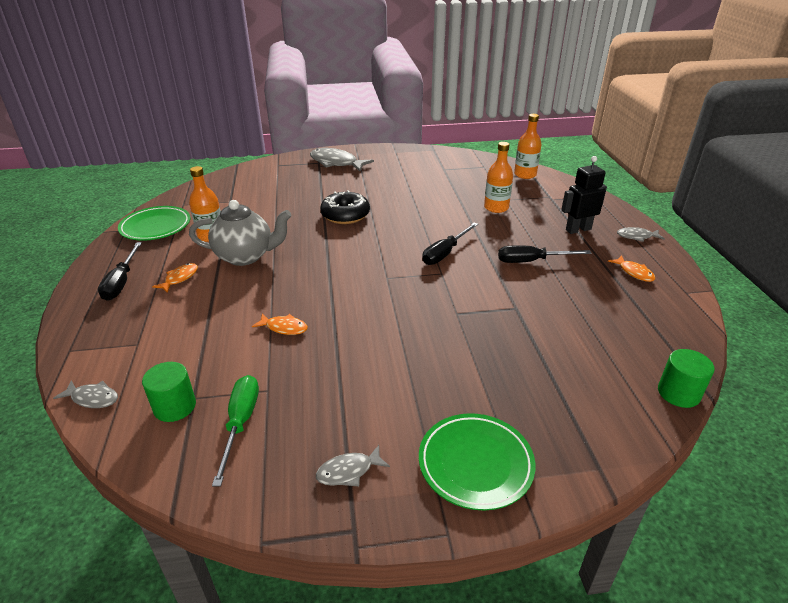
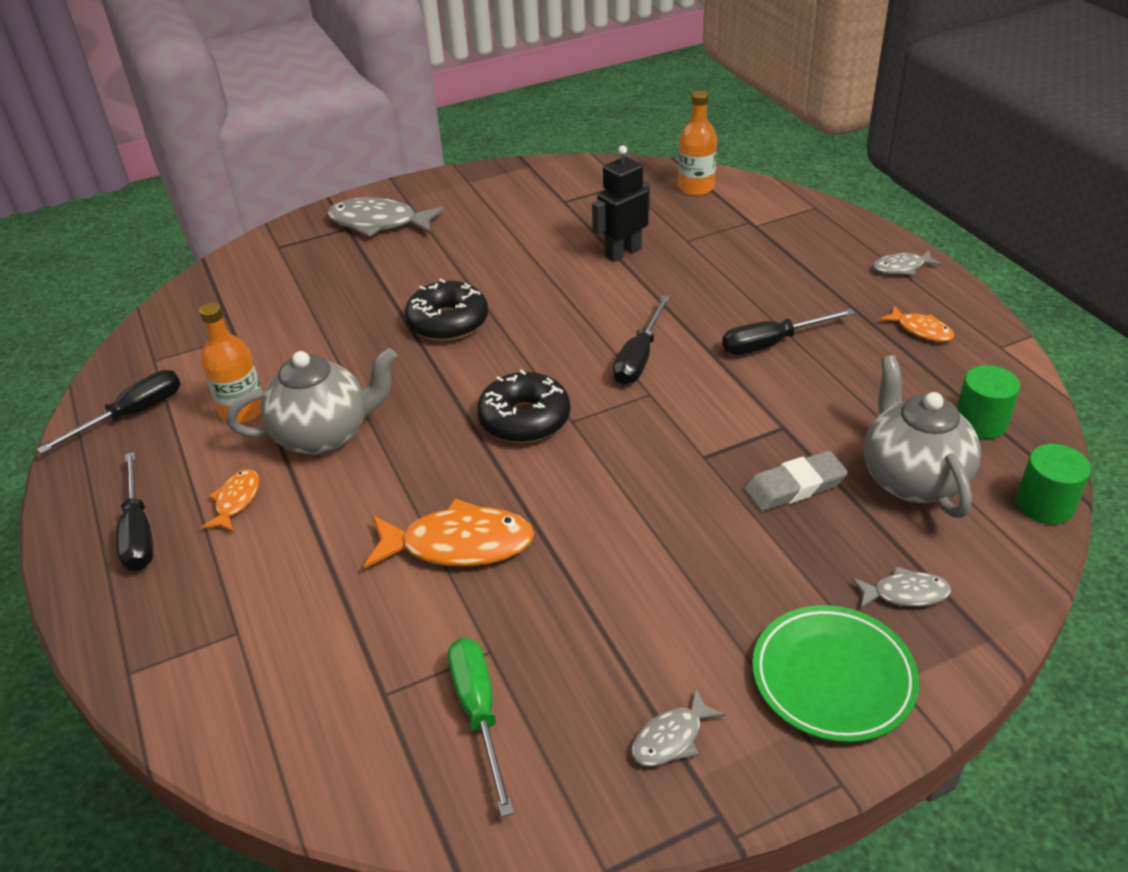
camera: 15 degrees left, 5 degrees up
(93, 398) = (223, 740): grey fish -> grey fish (905, 593)
(156, 227) = (132, 415): green plate -> black screwdriver
(175, 406) = (363, 716): green cylinder -> green cylinder (980, 422)
(284, 328) = (458, 545): orange fish -> orange fish, size x1.89
(360, 271) = (524, 419): none -> black donut
(496, 208) = (679, 259): orange bottle -> none
(506, 342) = (794, 486): none -> grey eraser
(578, 229) = (815, 273): black robot -> black robot (623, 252)
(588, 356) = (912, 479): none -> grey teapot

